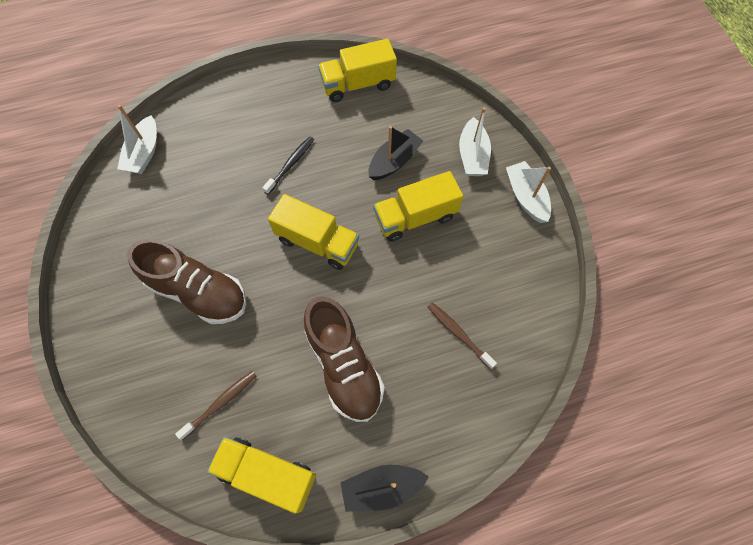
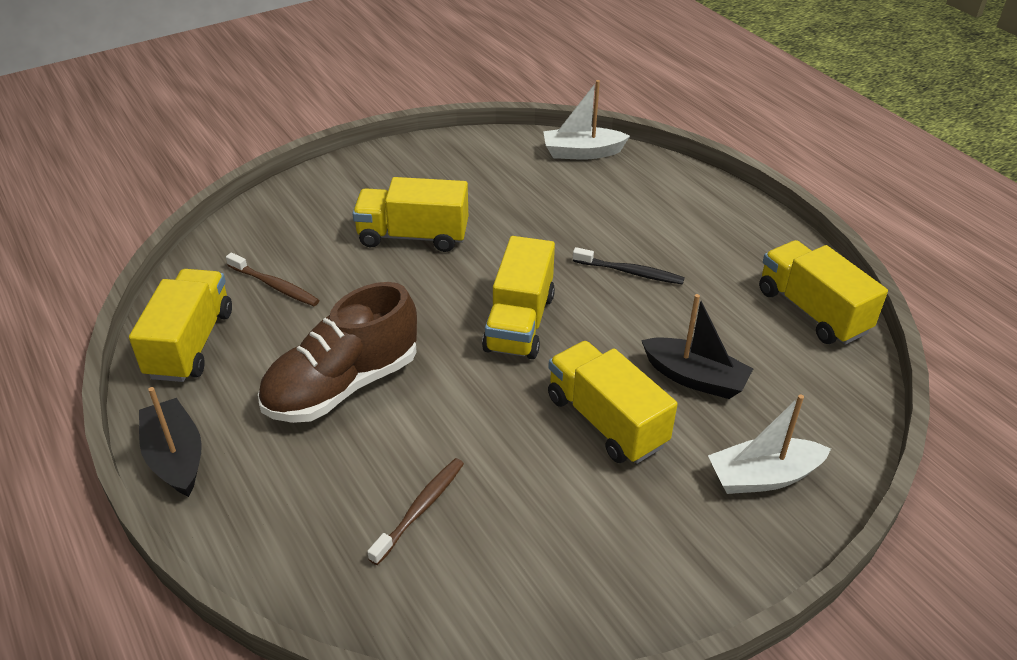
camera: 75 degrees right, 25 degrees down
(198, 292) = (413, 236): brown shoe -> yellow truck
(525, 197) = (718, 570): white boat -> none

